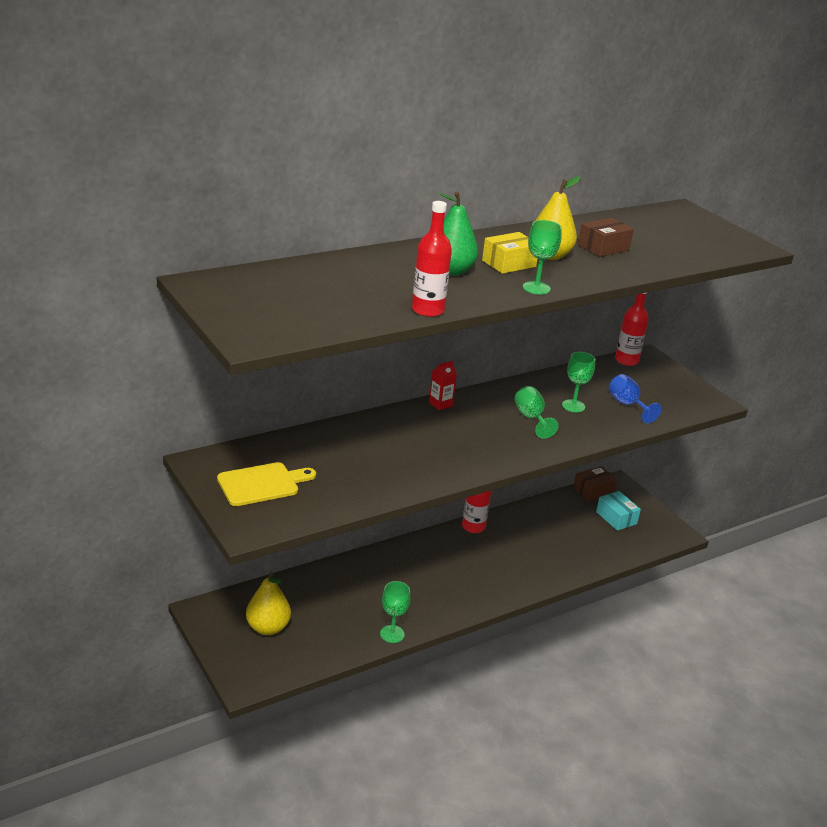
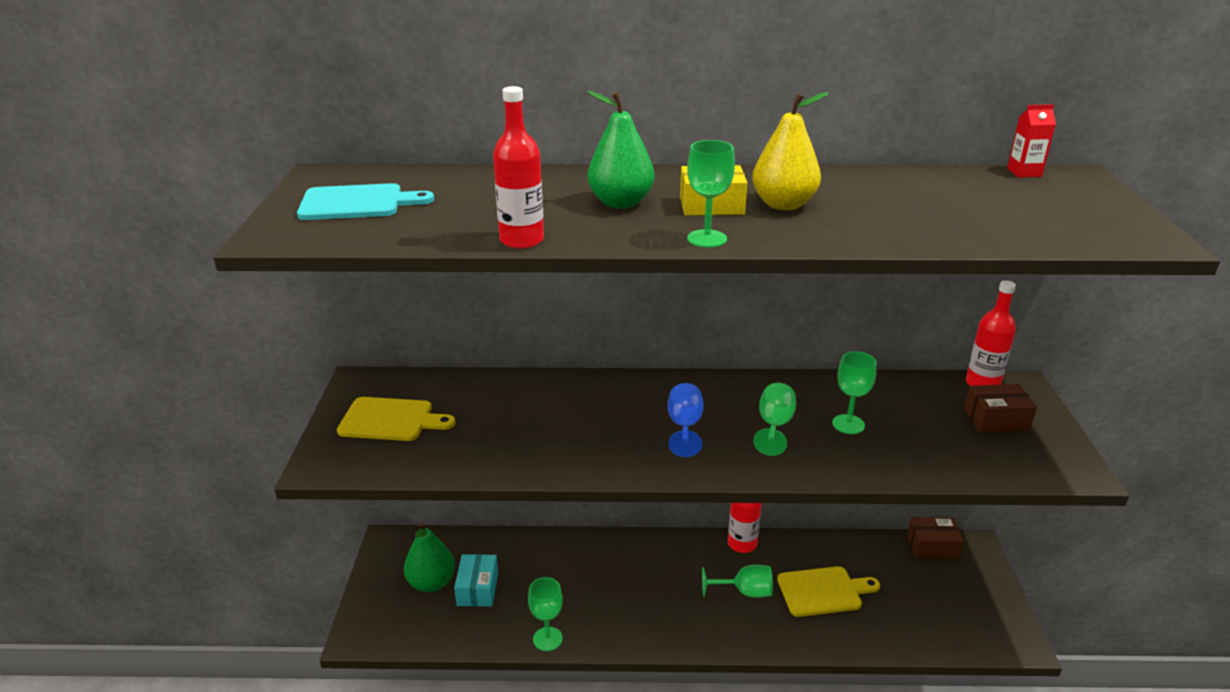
camera: 35 degrees right, 0 degrees up
(268, 302) = (357, 203): none -> turquoise cutting board
(268, 628) = (431, 583): yellow pear -> green pear
(440, 404) = (676, 382): red carton -> red carton (1024, 172)
(500, 558) = (744, 592): none -> green goblet
(548, 541) = (823, 591): none -> yellow cutting board
(603, 247) = (880, 206): brown box -> brown box (996, 419)
(616, 518) = (940, 591): turquoise box -> turquoise box (477, 589)
(627, 405) = (930, 442): blue goblet -> blue goblet (684, 427)

